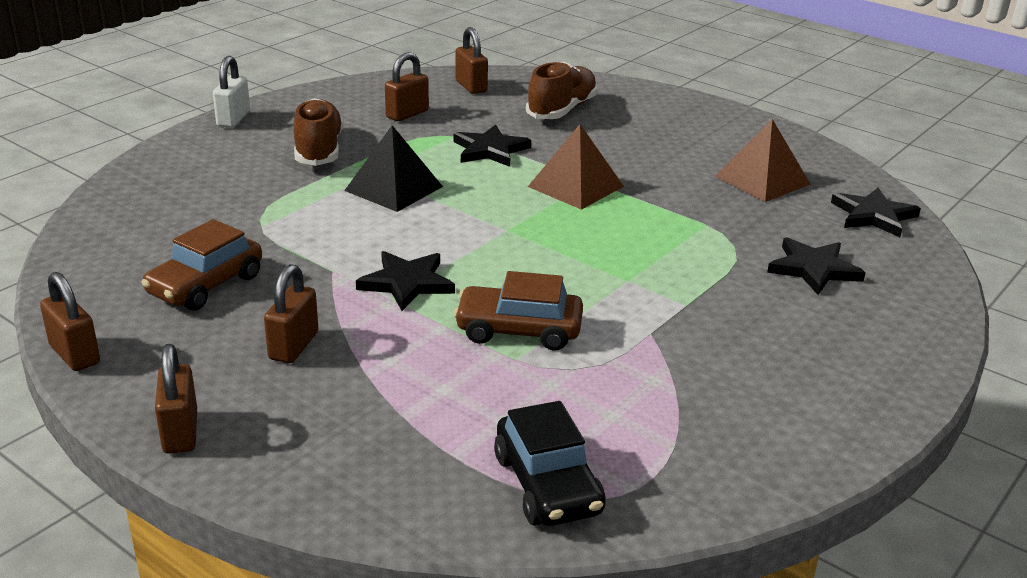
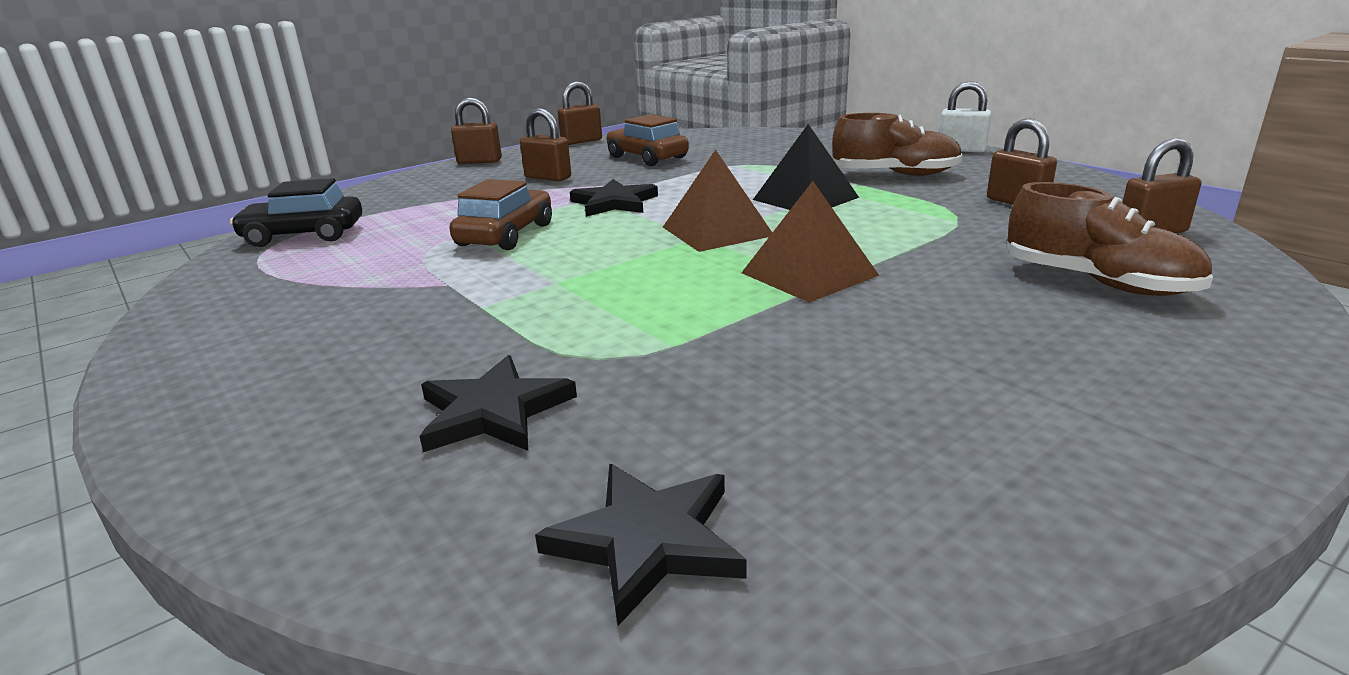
camera: 105 degrees right, 5 degrees down
(490, 150) = (917, 236): black star -> none
(762, 180) = (835, 425): brown pyramid -> brown pyramid (717, 231)

